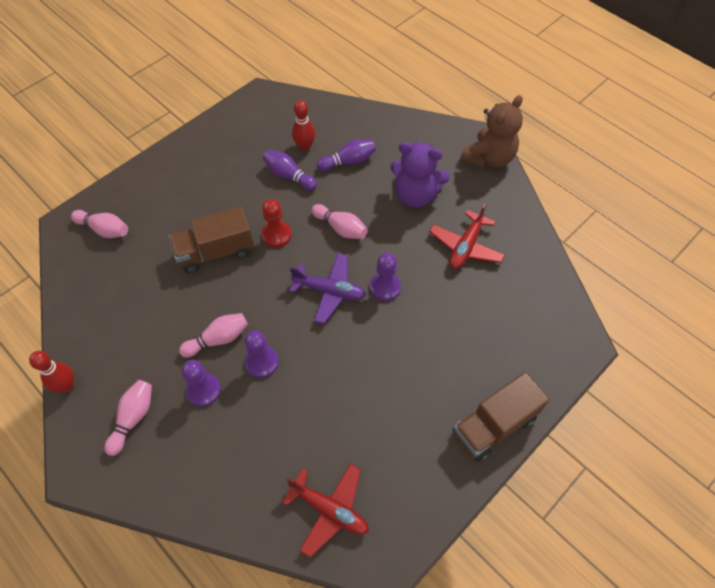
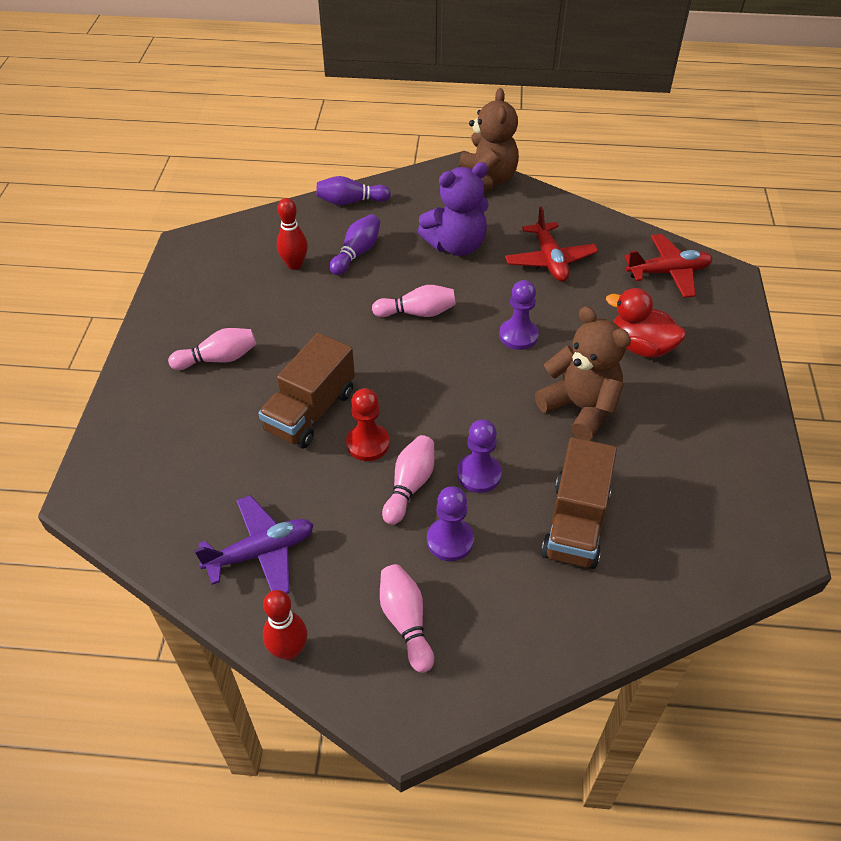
camera: 40 degrees left, 10 degrees down
(104, 230) = (147, 472): pink bowling pin -> pink bowling pin (218, 359)
(276, 235) = (358, 357): red pawn -> red pawn (368, 443)
(289, 176) = (308, 299): purple bowling pin -> purple bowling pin (350, 201)
(329, 291) = (471, 371): purple plane -> purple plane (261, 552)
(329, 510) = (689, 548): red plane -> red plane (668, 272)
(368, 365) = (580, 408): none -> brown teddy bear
(456, 352) = (641, 347): none -> red duck
(494, 425) = (736, 380): brown truck -> brown truck (575, 523)

